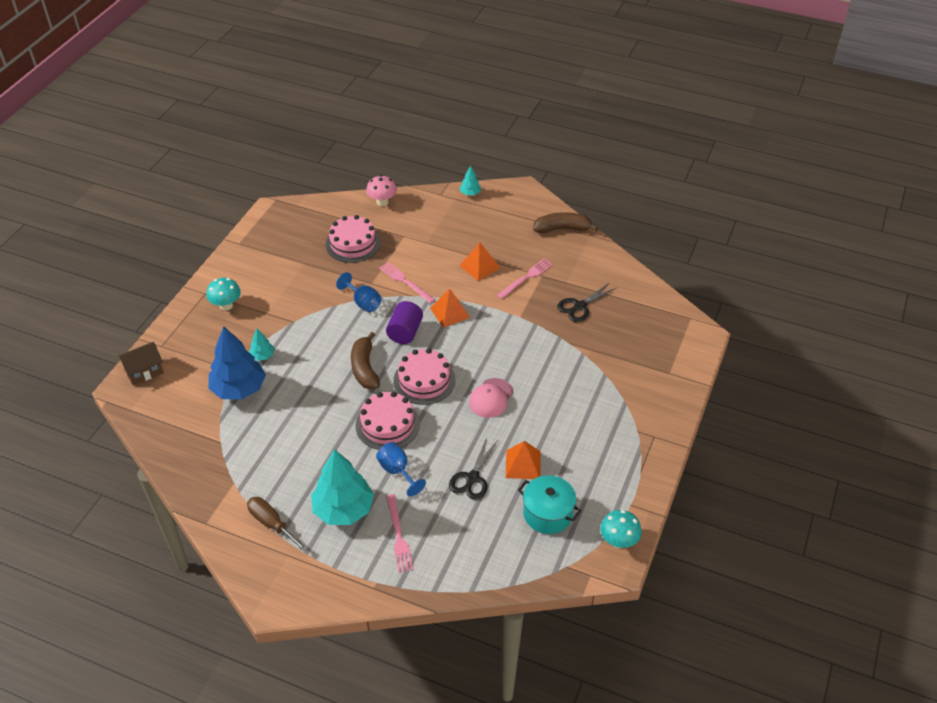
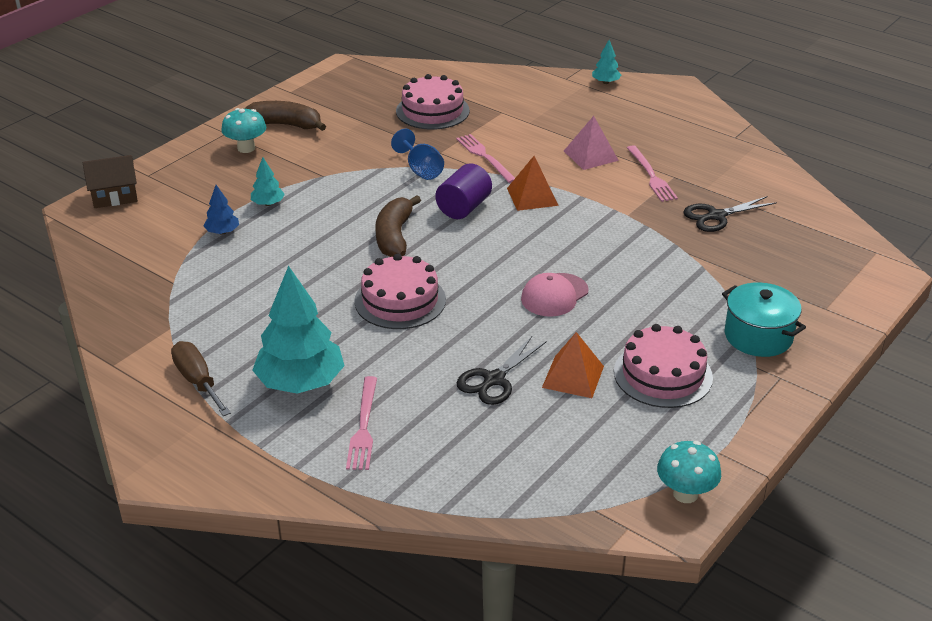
camera: 15 degrees right, 10 degrees down
(239, 389) = (222, 232): blue tree -> blue tree, size x0.46
(382, 202) = (487, 76): pink mushroom -> none
(397, 471) = (392, 354): blue goblet -> none
(424, 380) = (469, 261): pink cake -> pink cake (663, 374)
(479, 266) = (590, 155): orange pyramid -> pink pyramid
(526, 278) = (651, 176): pink fork -> pink fork turned 105 degrees clockwise
(547, 514) = (588, 441): turquoise pot -> turquoise pot (758, 336)
(562, 229) = (718, 133): brown banana -> brown banana (284, 125)

